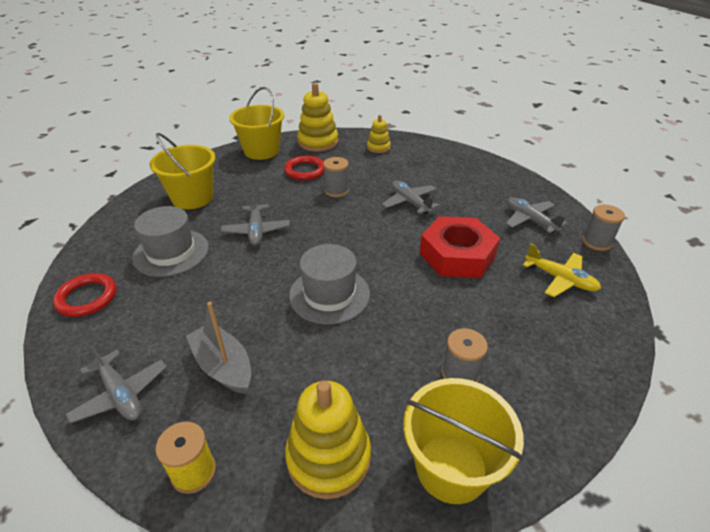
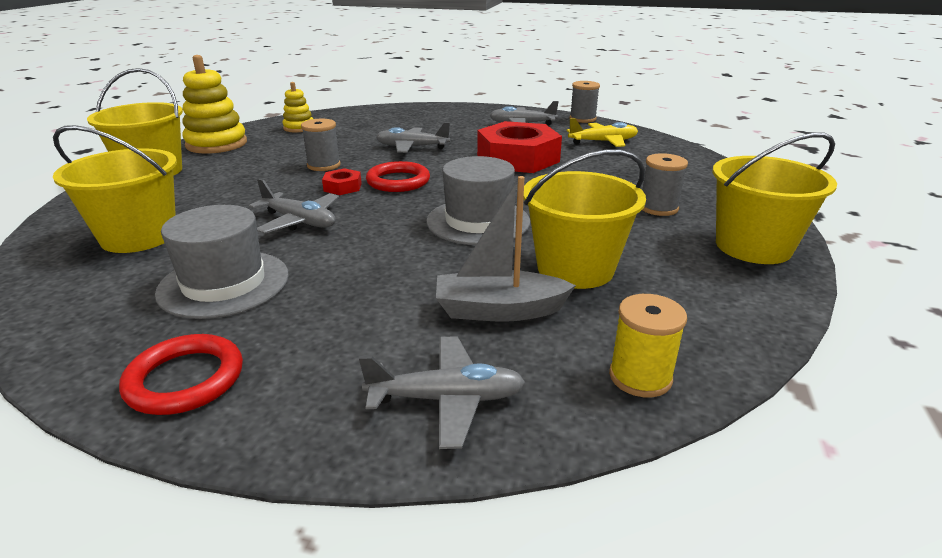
camera: 50 degrees left, 10 degrees down
(305, 171) = (252, 166): red ring -> red ring (398, 181)
(307, 374) = (575, 268): none -> yellow bucket
(315, 216) = (342, 187): none -> red nut
(328, 457) = (693, 293): yellow stacking toy -> none

